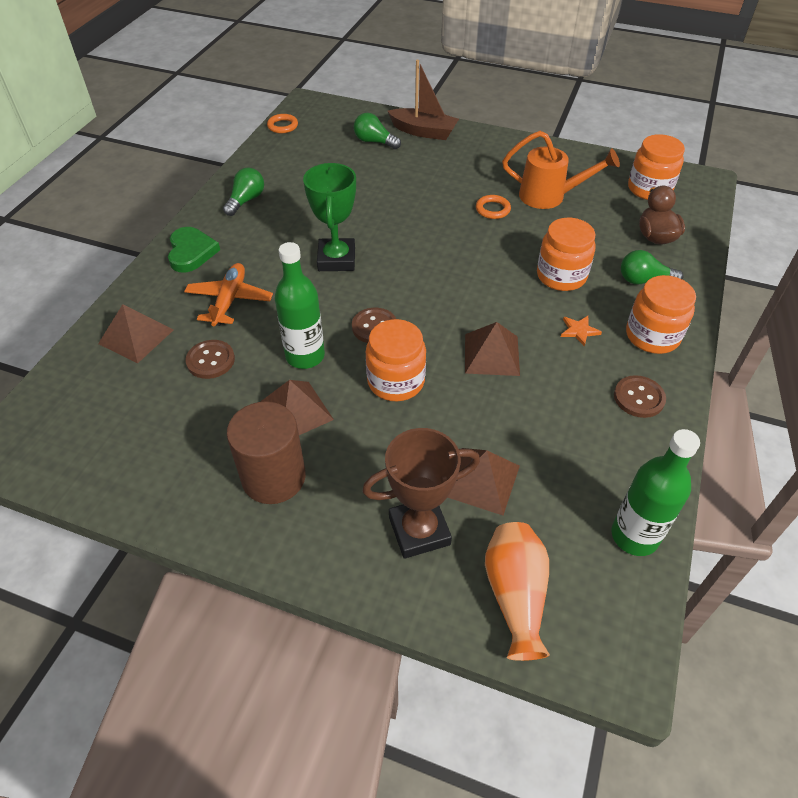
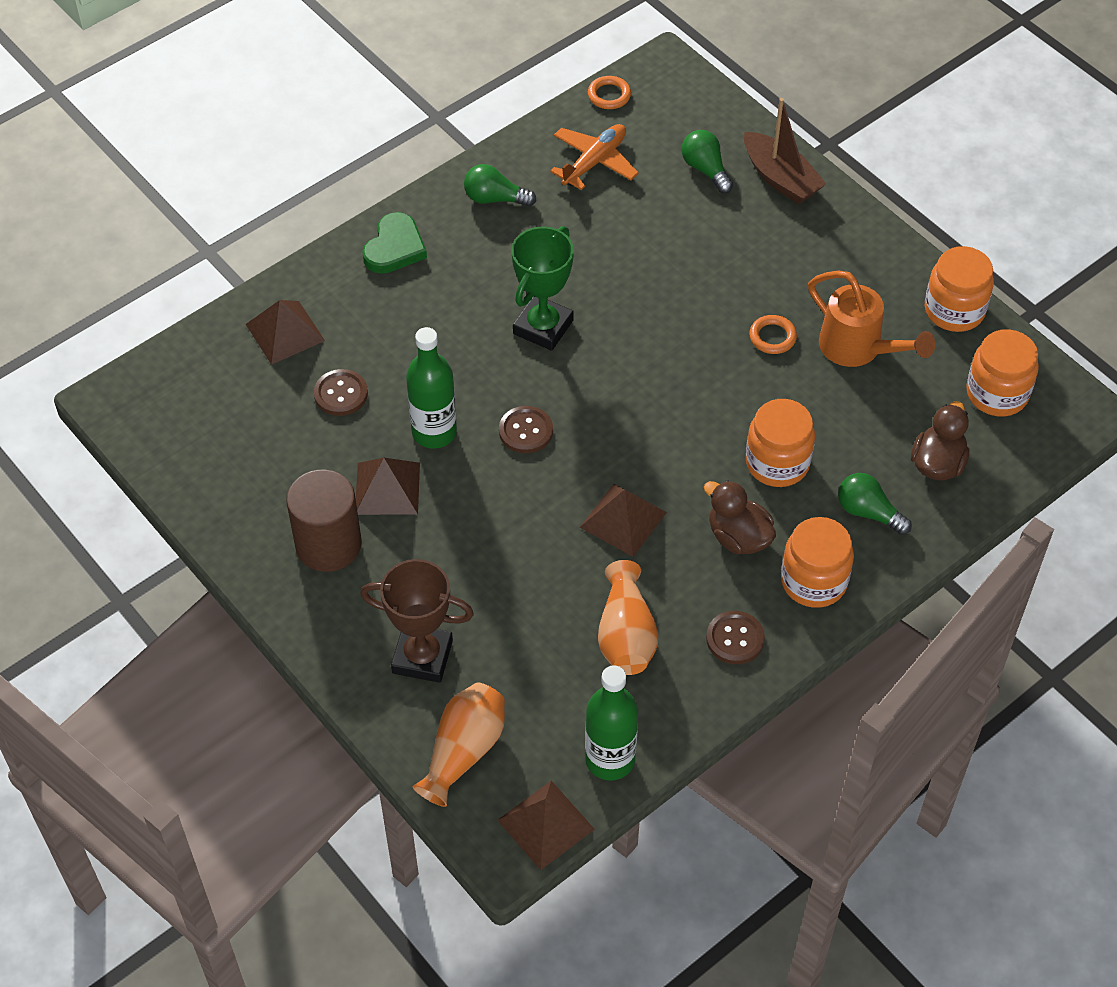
camera: 30 degrees right, 5 degrees up
(229, 300) = (399, 330): orange plane -> orange plane (594, 162)
(246, 200) = (495, 198): green light bulb -> green light bulb turned 135 degrees counterclockwise
(396, 381) = (504, 503): orange jar -> orange jar (954, 310)
(481, 480) = (512, 641): brown pyramid -> brown pyramid (546, 824)
(562, 433) = (626, 635): none -> orange vase
(579, 331) = (738, 537): orange star -> brown duck

